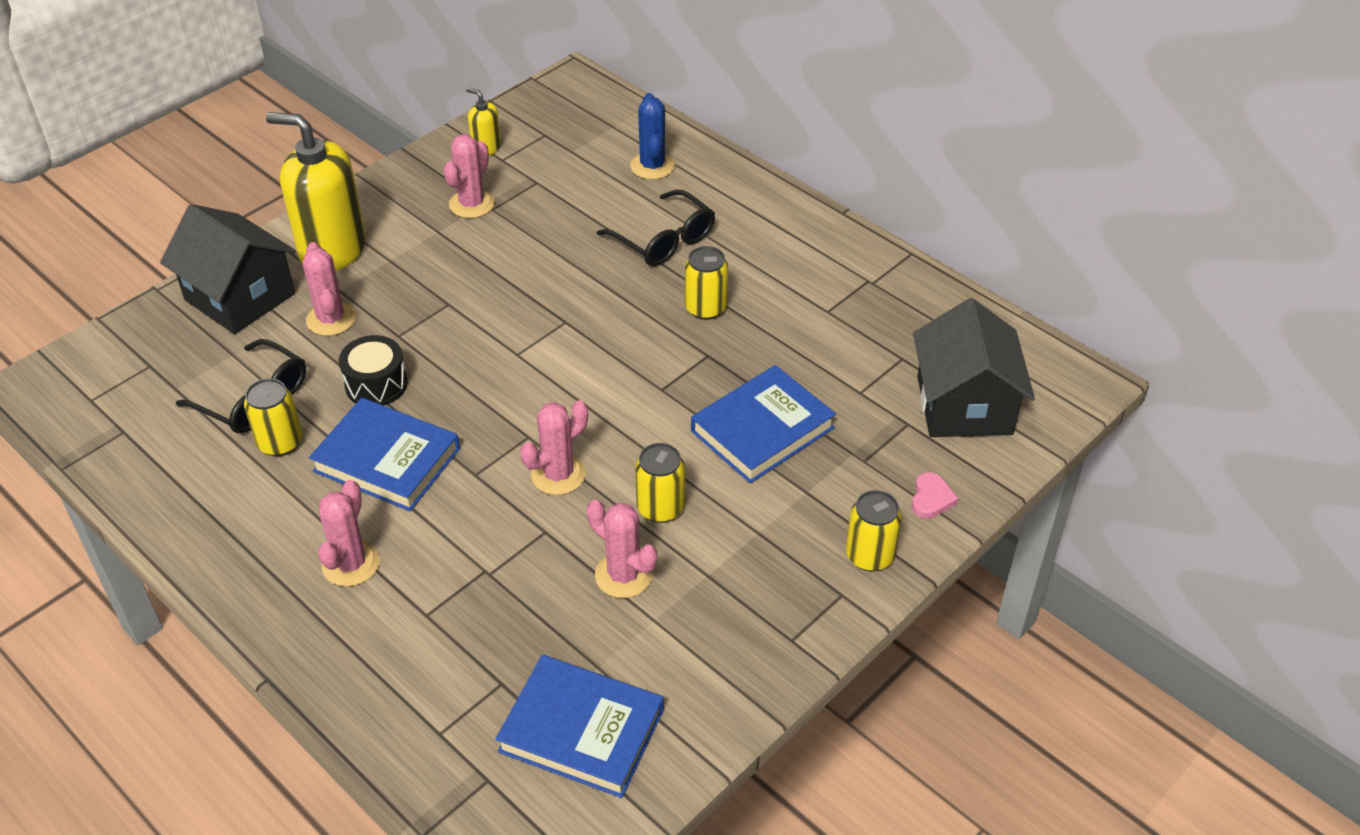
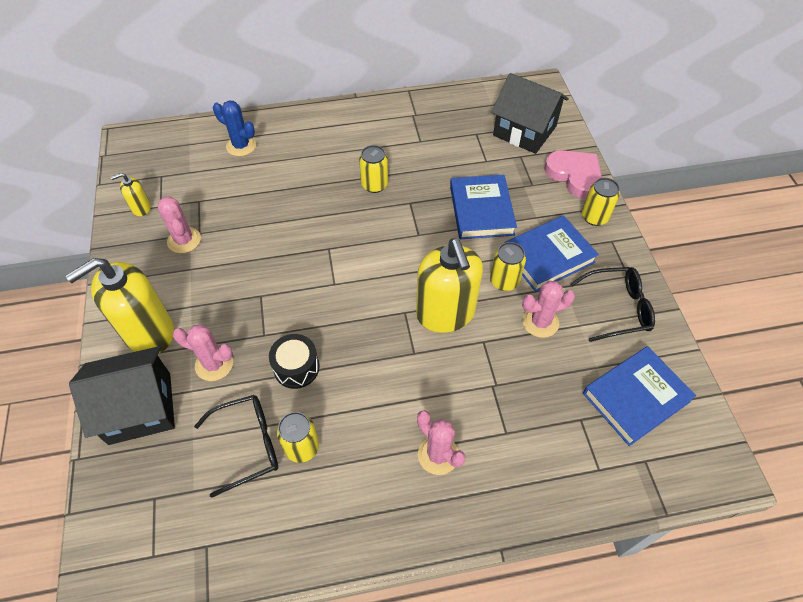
camera: 55 degrees left, 10 degrees up
(387, 460) = (366, 393): blue book -> blue book (548, 256)
(558, 475) = (445, 313): pink cactus -> yellow soap dispenser
(664, 240) = (306, 173): black glasses -> black glasses (618, 308)
(931, 499) = (574, 175): pink heart -> pink heart, size x2.06

